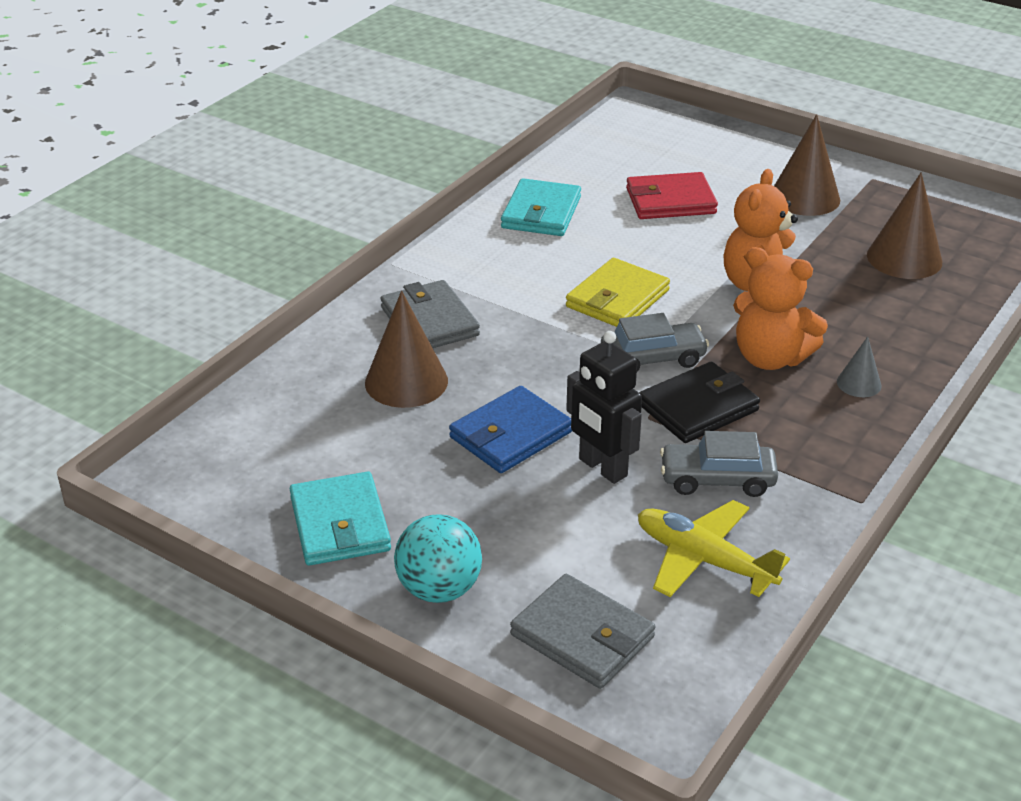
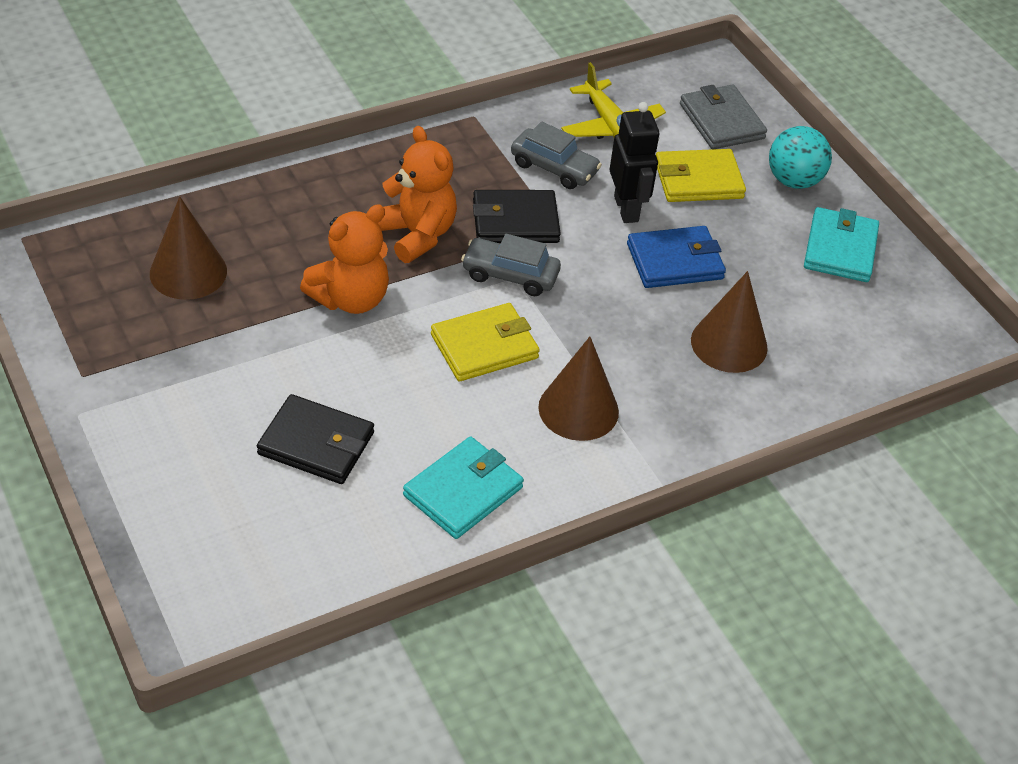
camera: 155 degrees left, 10 degrees up
(429, 321) = (672, 398): grey wallet -> none
(552, 537) = (698, 180): none -> yellow wallet
(670, 201) = (316, 443): red wallet -> black wallet
(805, 197) = (180, 383): brown cone -> brown cone (578, 409)
(859, 383) = (375, 186): grey cone -> none

